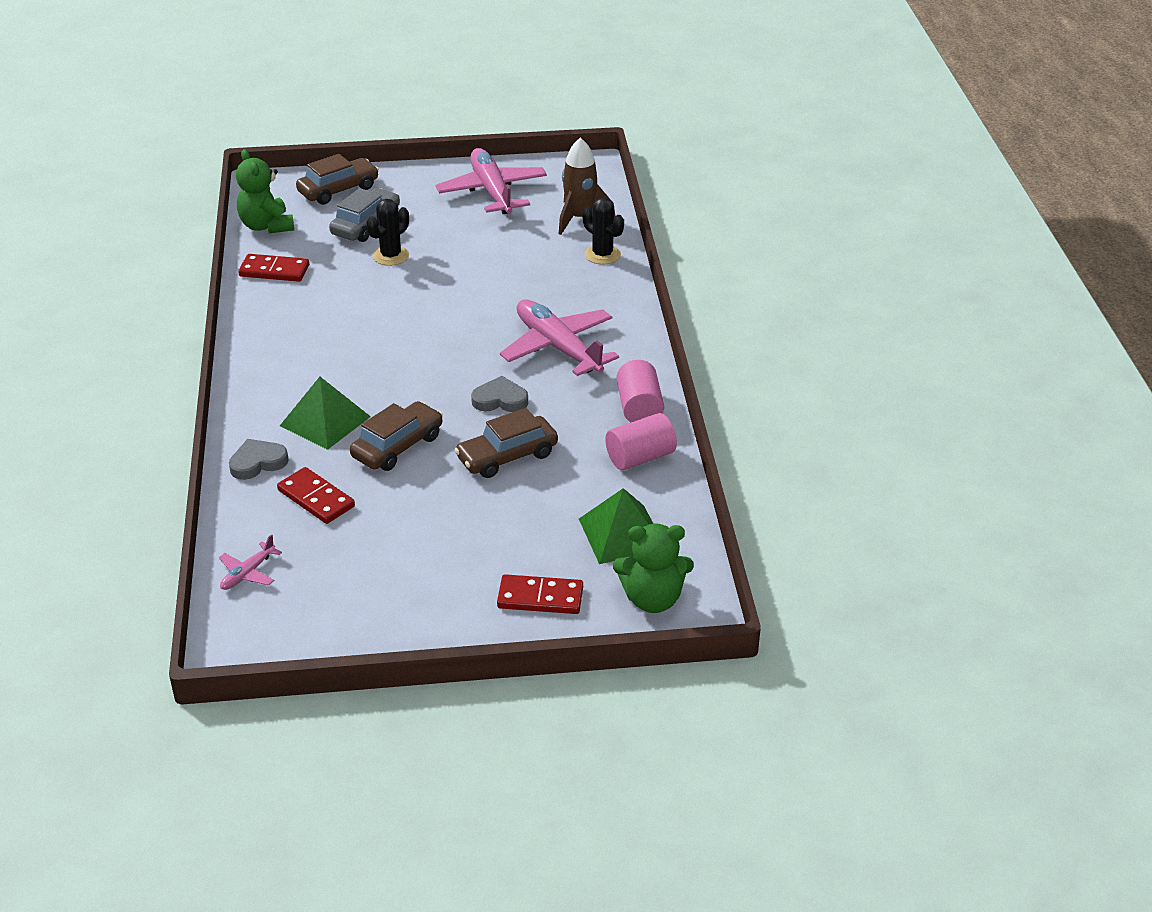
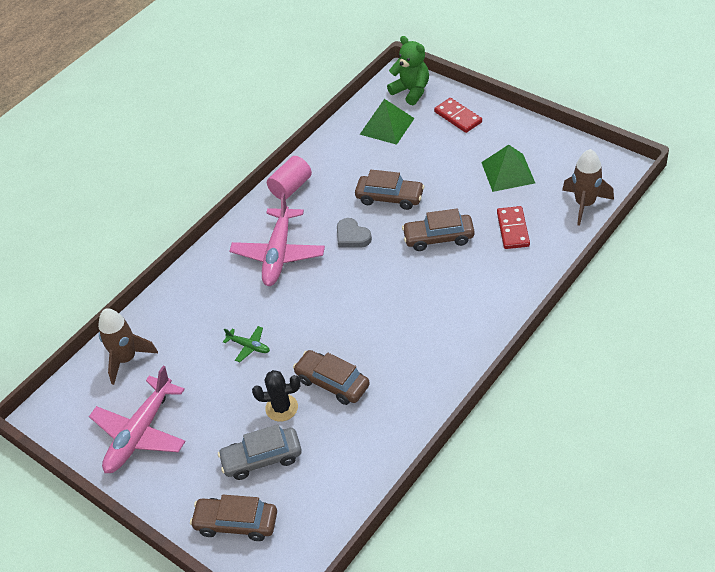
camera: 130 degrees left, 10 degrees up
(248, 573) = (585, 204): pink plane -> brown rocket
(257, 462) = (525, 273): grey heart -> none
(266, 226) = (330, 513): green teddy bear -> none
(274, 271) = (372, 449): red domino -> none
(325, 421) = (461, 281): green pyramid -> green pyramid (508, 172)
(365, 290) = (332, 383): none -> brown car
(480, 275) = (249, 346): none -> green plane
(602, 255) = (159, 313): black cactus -> none
(640, 457) = (328, 159): pink cylinder -> none

